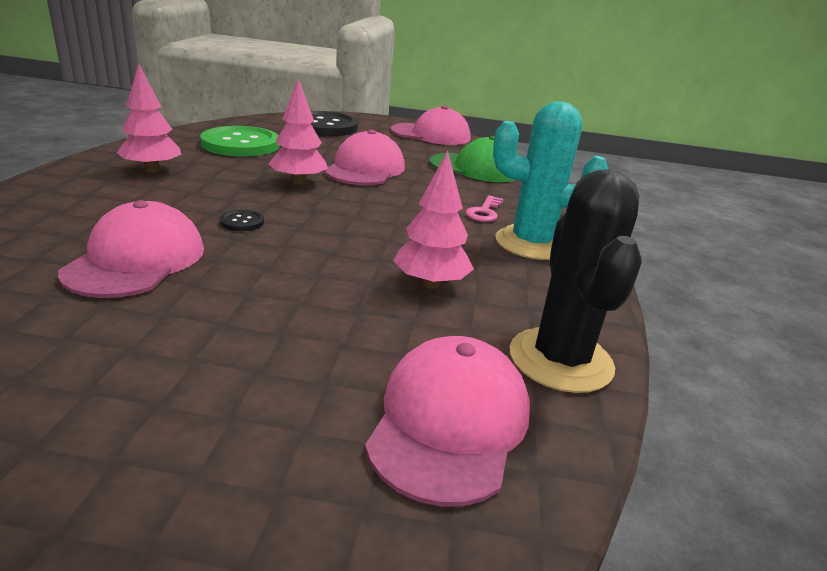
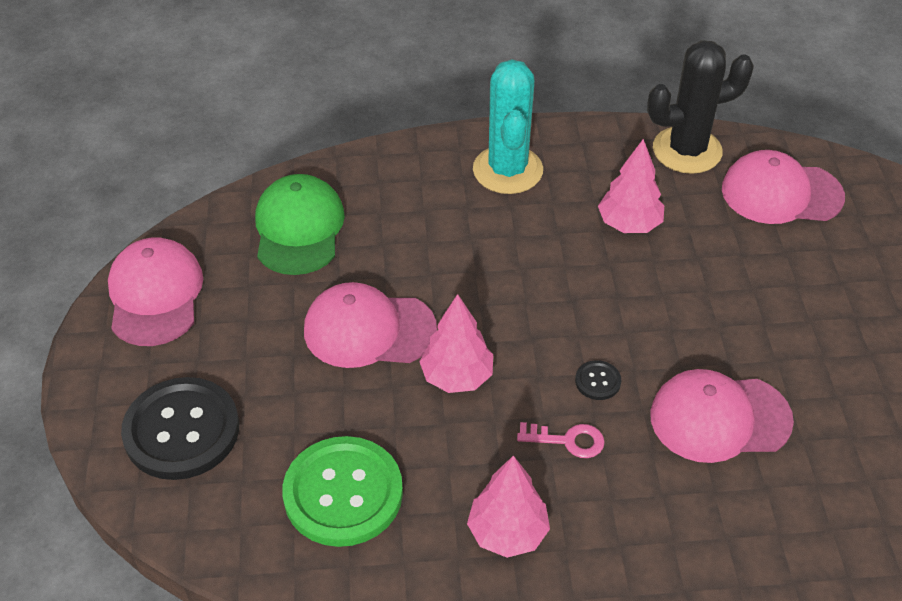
camera: 100 degrees left, 20 degrees up
(484, 212) = (448, 207): pink key -> pink key (568, 440)

